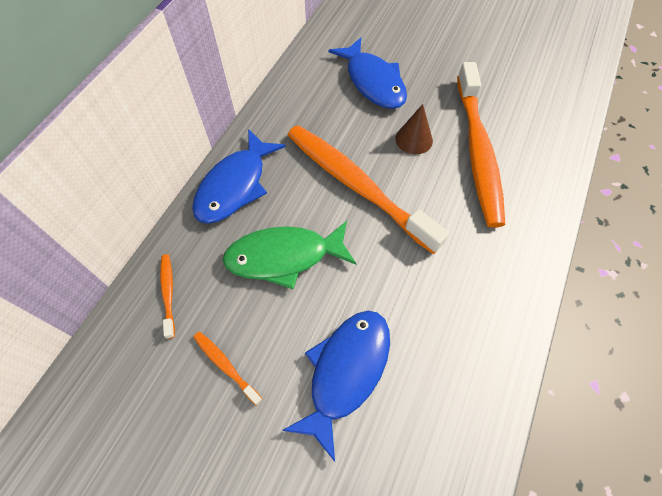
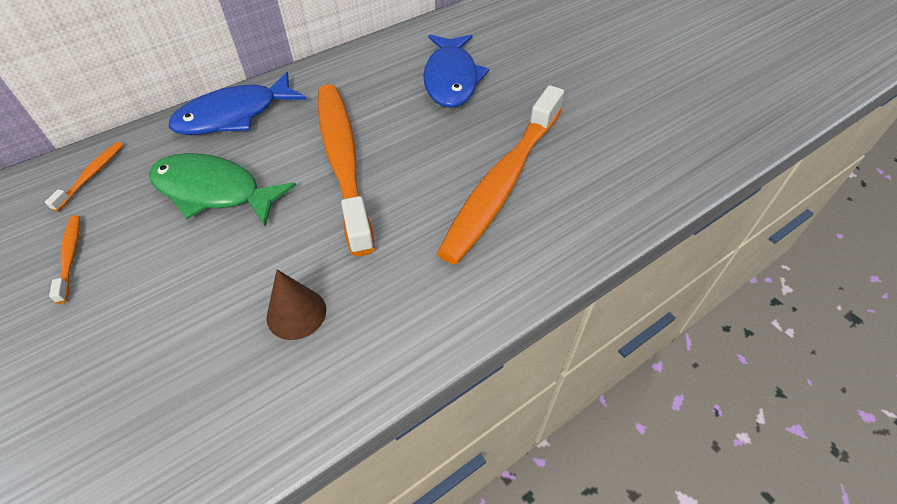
camera: 30 degrees right, 10 degrees down
(345, 372) = (160, 320): blue fish -> none
(414, 139) = (442, 144): brown cone -> brown cone (296, 313)

